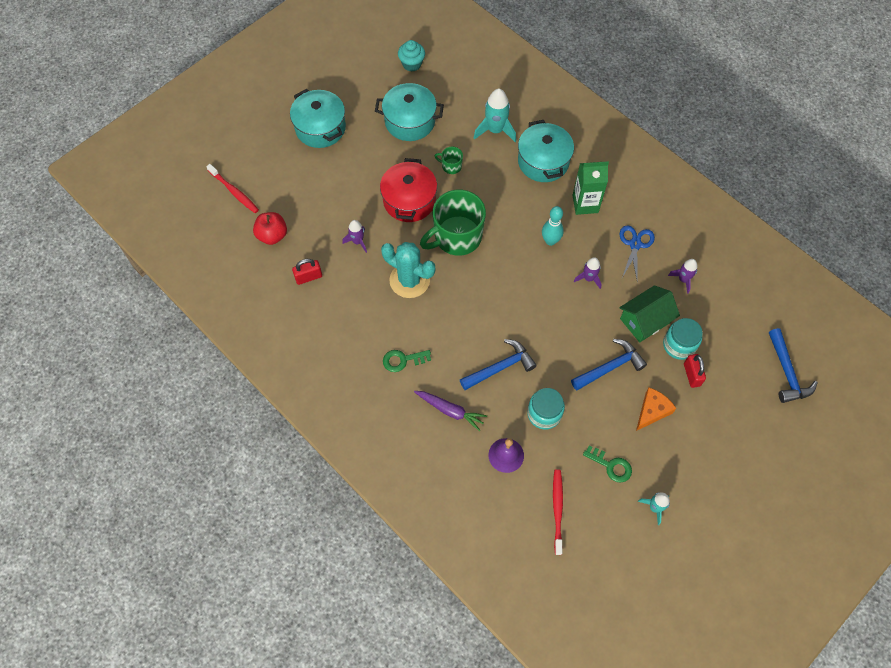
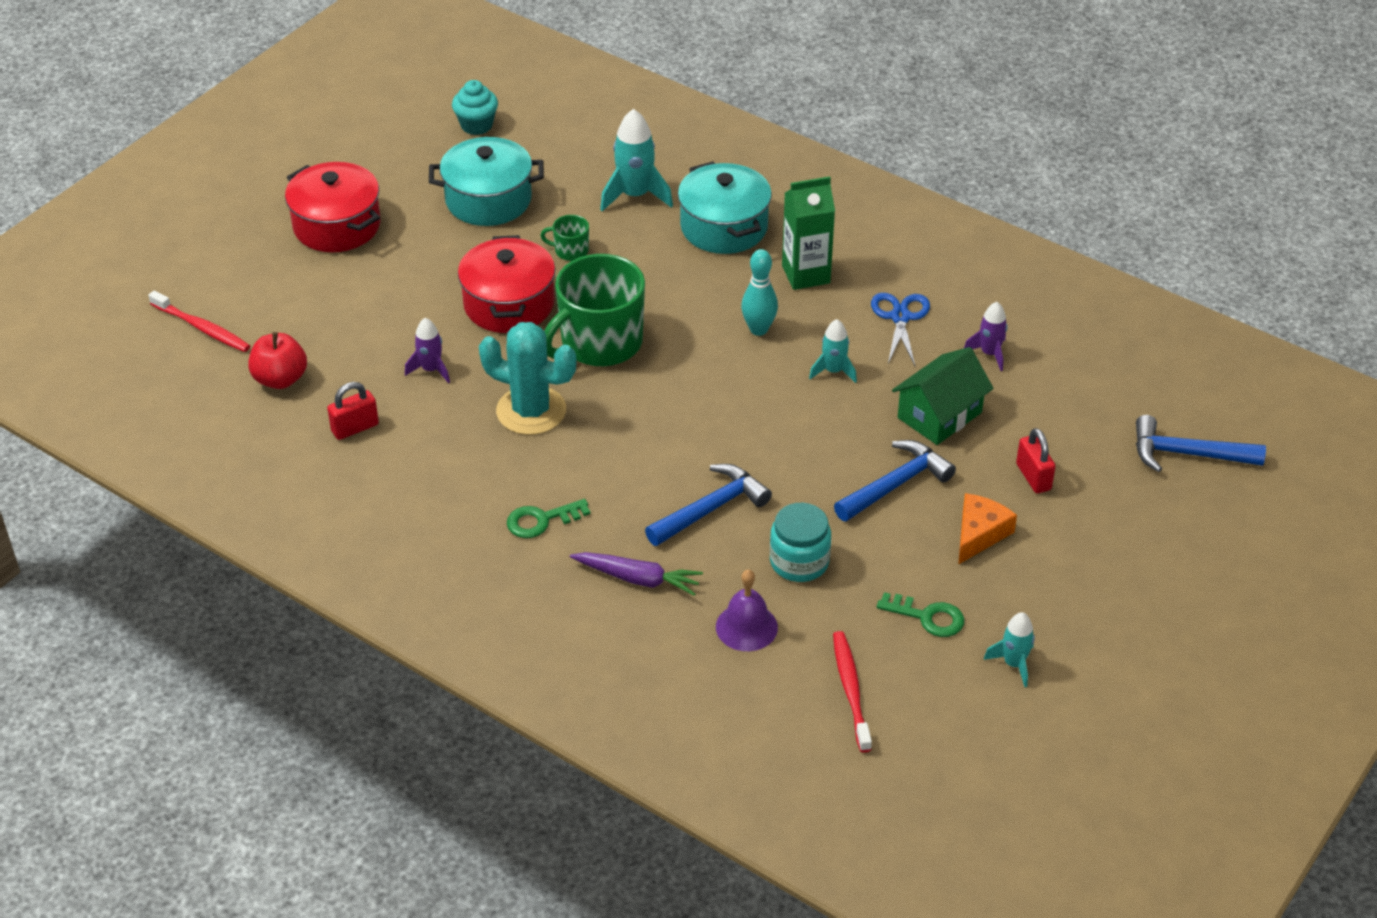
camera: 10 degrees left, 20 degrees down
(320, 128) = (337, 226): turquoise pot -> red pot
(588, 278) = (833, 371): purple rocket -> turquoise rocket
(679, 345) = (1003, 440): turquoise jar -> none
(786, 372) = (1187, 454): blue hammer -> blue hammer turned 120 degrees clockwise

